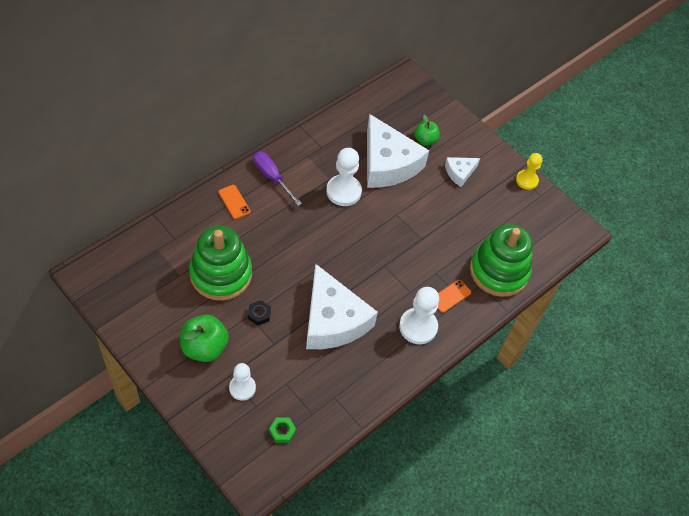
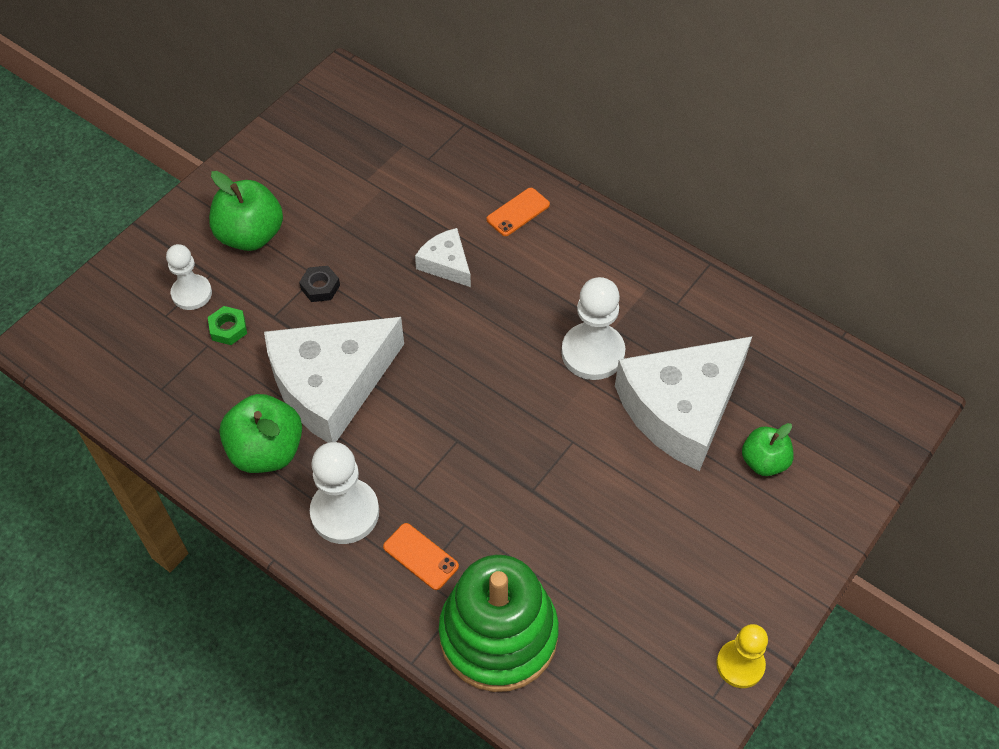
camera: 85 degrees right, 0 degrees up
(221, 274) = (380, 226): green stacking toy -> none
(272, 177) = (584, 249): purple screwdriver -> none
(282, 431) = (127, 356): green nut -> green nut (228, 329)
(370, 360) = (266, 451): none -> green apple
(460, 173) = (709, 533): white cheese -> white cheese (446, 264)

